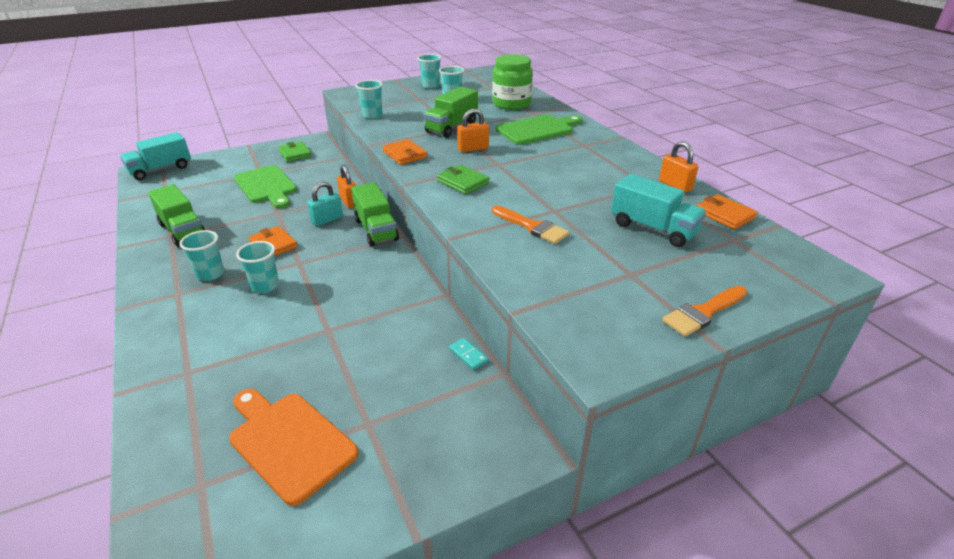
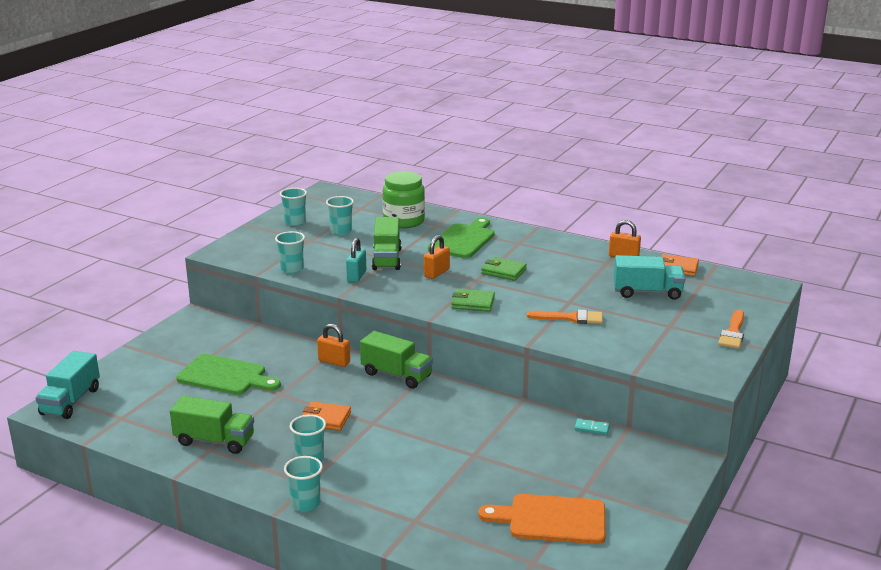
camera: 35 degrees left, 10 degrees down
(265, 286) = (374, 448): turquoise cup -> turquoise cup (305, 503)
(295, 154) = (198, 337): green wallet -> green wallet (503, 271)
(327, 220) = (339, 383): turquoise padlock -> turquoise padlock (356, 276)
(405, 154) = (388, 296): orange wallet -> none

